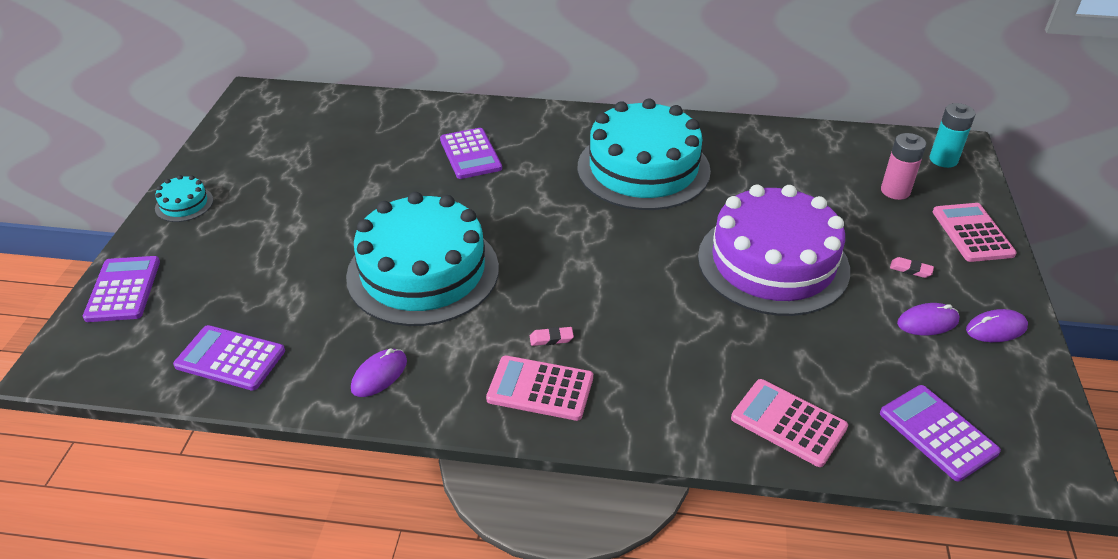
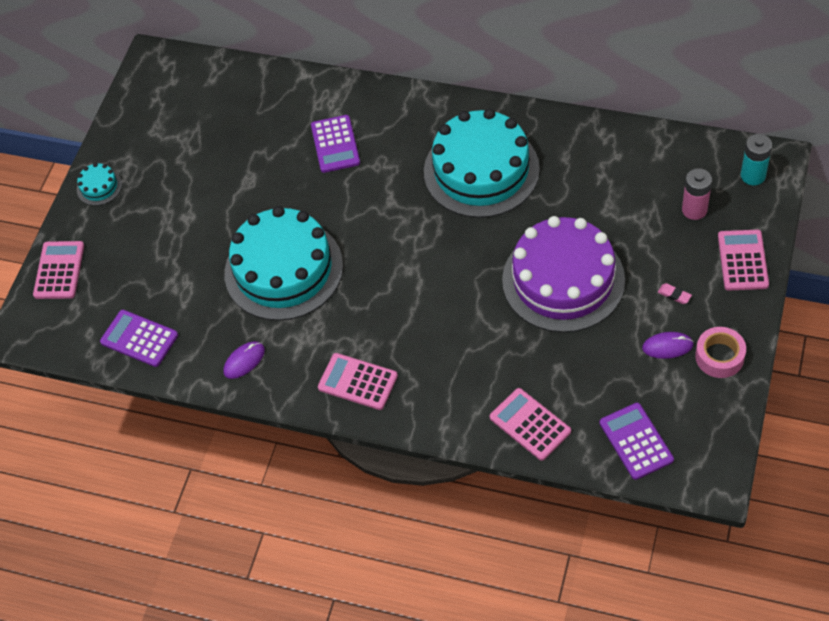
camera: 15 degrees right, 15 degrees up
(123, 289) = (59, 270): purple calculator -> pink calculator
(551, 339) = (373, 339): pink eraser -> none
(996, 329) = (719, 357): purple mouse -> pink tape

